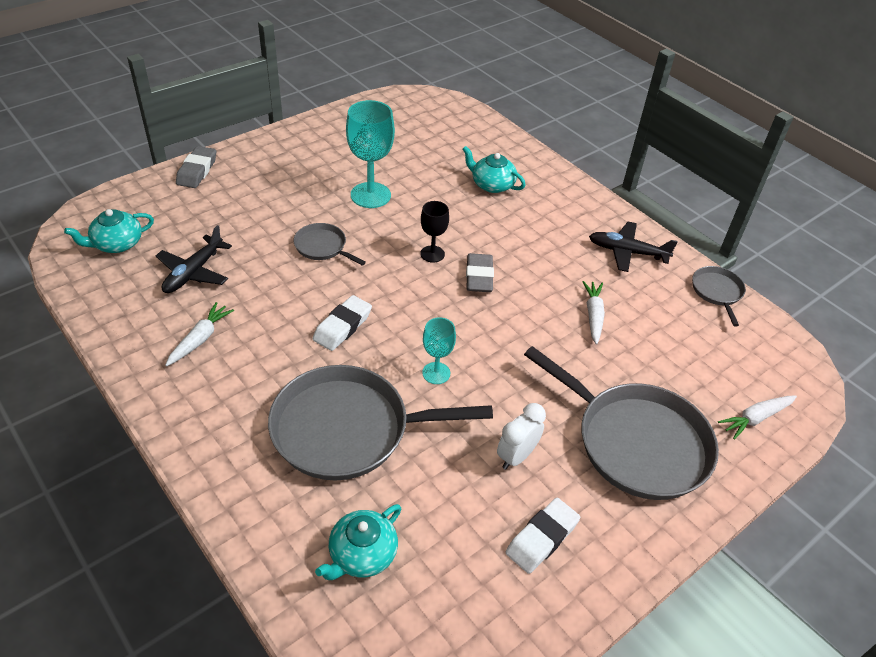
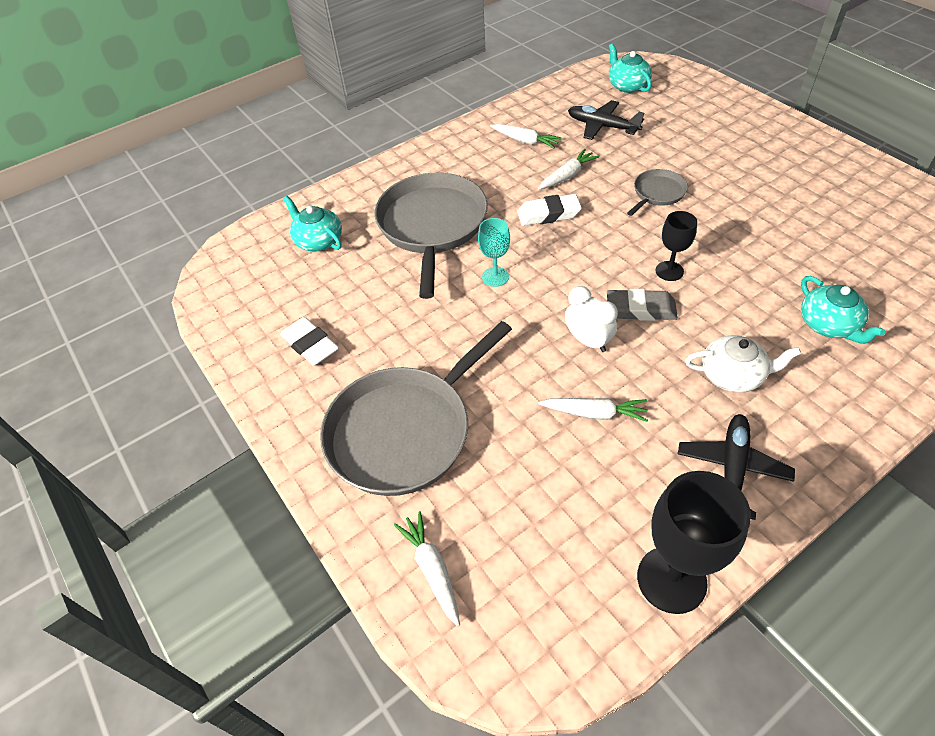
camera: 100 degrees right, 5 degrees up
(197, 171) = (745, 107): grey eraser -> none
(279, 307) = (567, 176): none -> white carrot
(342, 327) = (548, 214): white eraser -> white eraser turned 45 degrees counterclockwise
(370, 195) = (757, 220): turquoise goblet -> none
(492, 185) = (828, 325): turquoise teapot -> turquoise teapot turned 120 degrees clockwise
(516, 456) = (396, 332): white clock -> white clock (588, 341)
(545, 238) = (732, 375): none -> white teapot
(717, 292) = (671, 579): grey pan -> black goblet

